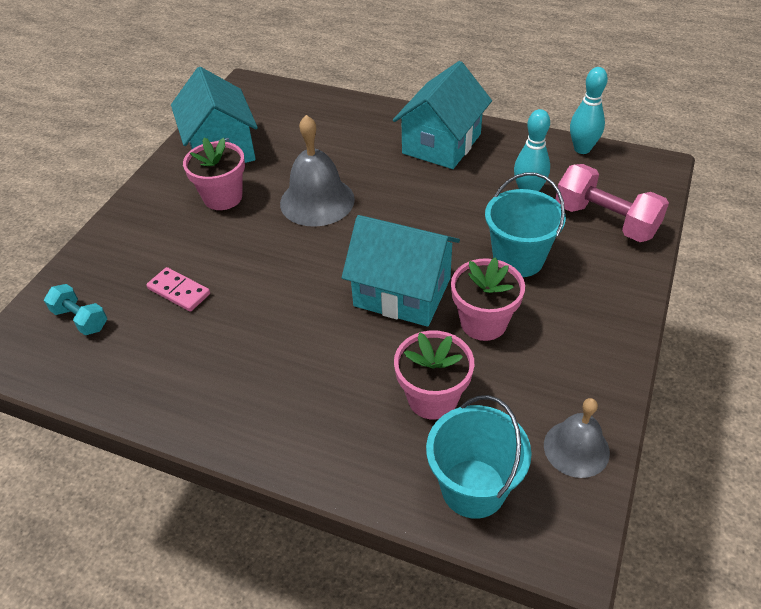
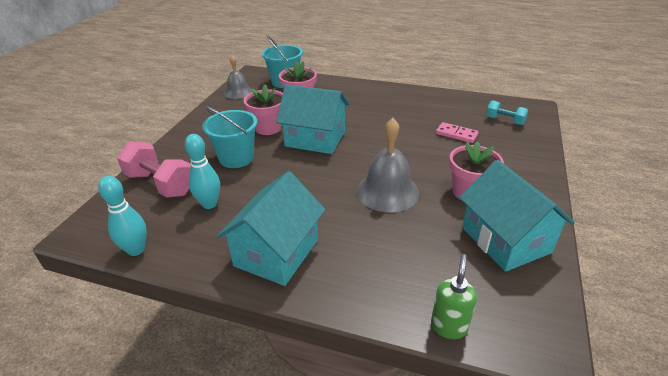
camera: 175 degrees right, 10 degrees down
(306, 96) = (449, 326): none -> green soap dispenser

